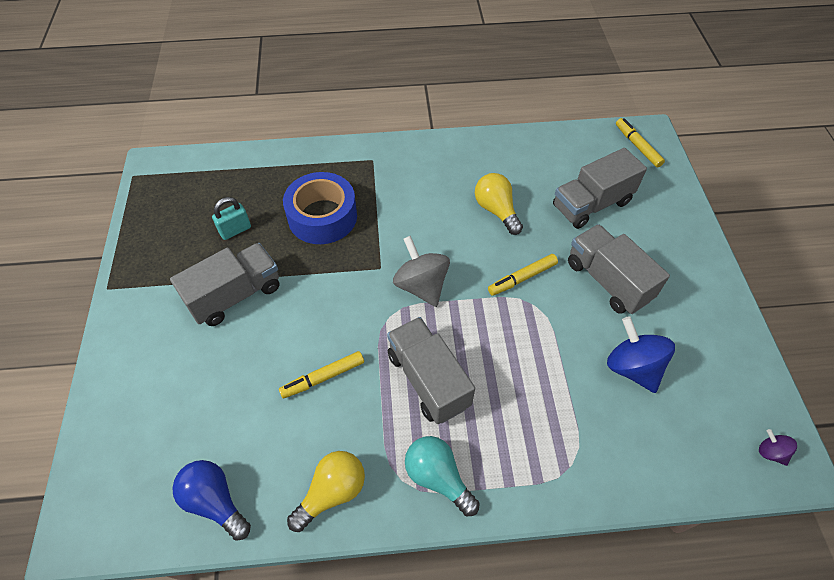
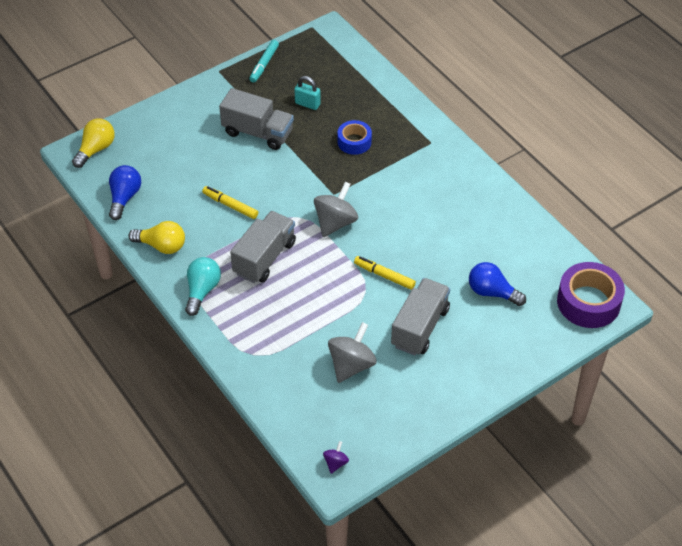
camera: 60 degrees right, 5 degrees down
(141, 241) = (264, 64): none -> turquoise marker
(322, 216) = (354, 142): blue tape -> blue tape, size x0.59
(496, 210) = (438, 236): yellow light bulb -> yellow light bulb (96, 149)
(591, 204) = (492, 292): grey truck -> blue light bulb
(632, 367) = (351, 365): blue spinning top -> grey spinning top
(637, 146) = (588, 302): yellow marker -> purple tape

